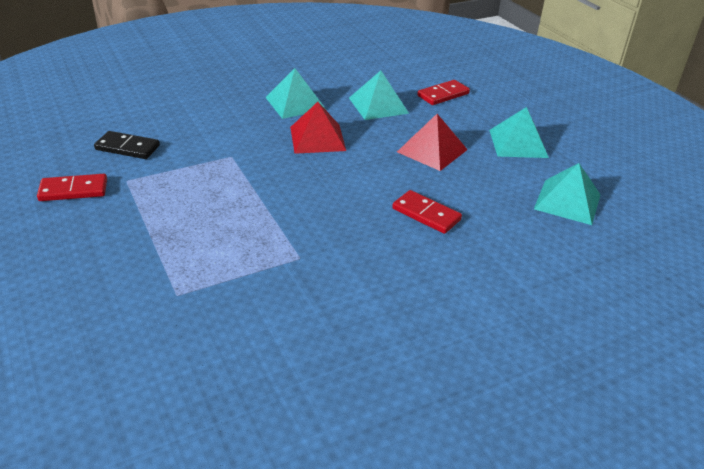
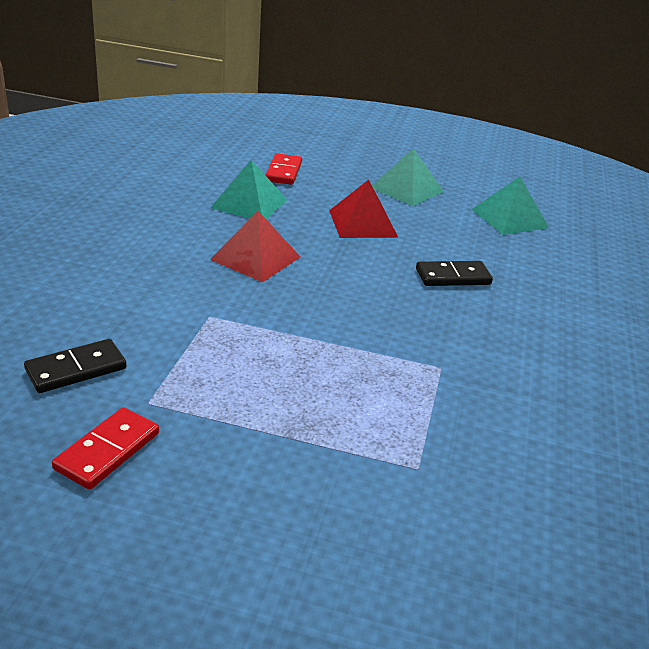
camera: 50 degrees left, 5 degrees down
(295, 103) = (169, 234): turquoise pyramid -> none
(426, 214) = (453, 277): red domino -> black domino

